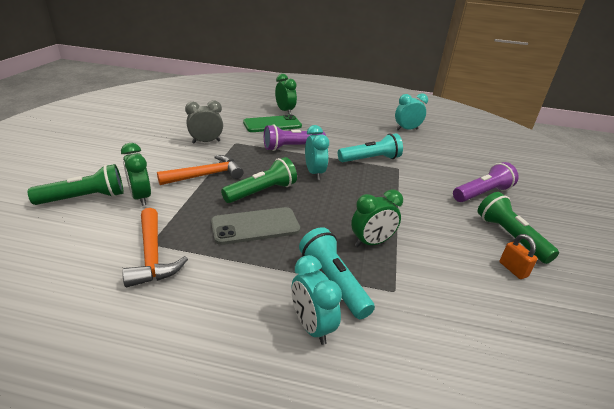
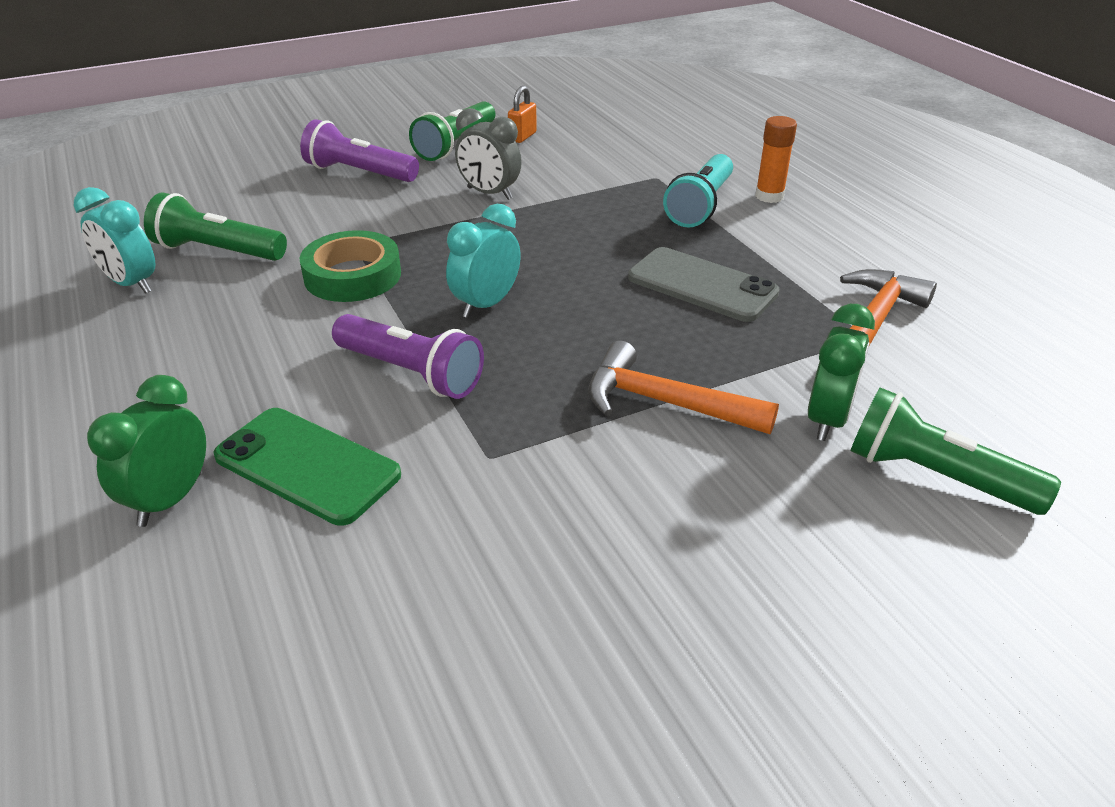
camera: 125 degrees left, 5 degrees up
(206, 142) = (546, 501): grey clock -> grey clock (489, 193)
(262, 192) = (620, 322): green flashlight -> green flashlight (218, 251)
(312, 326) = (769, 196): turquoise clock -> orange glue stick
(370, 159) = (352, 275): turquoise flashlight -> green tape
(371, 243) = (600, 207): green clock -> none

